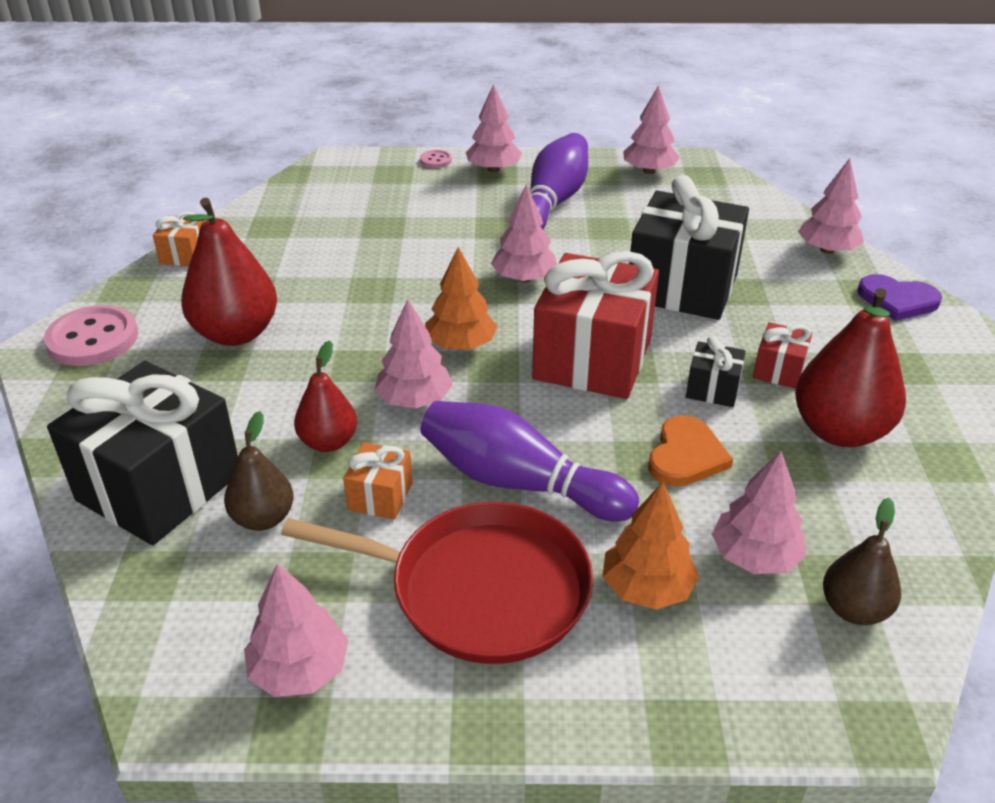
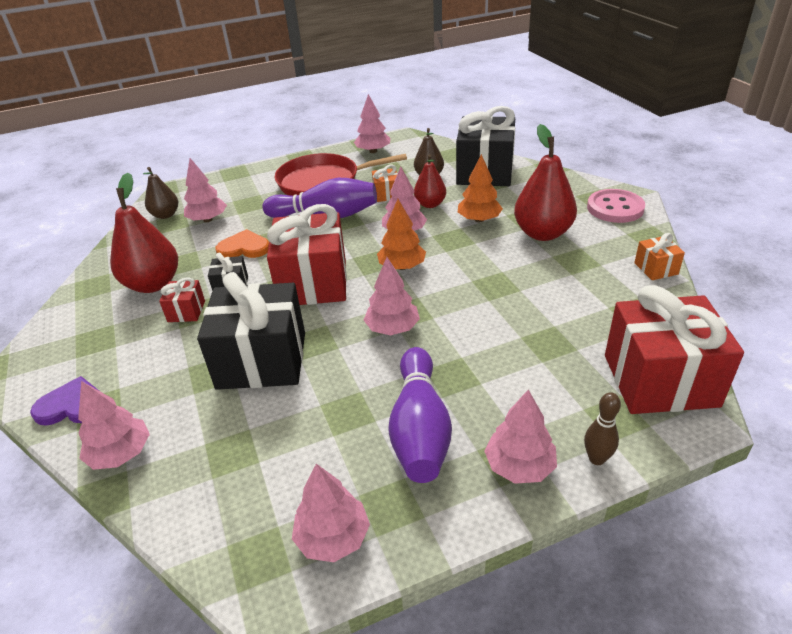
camera: 160 degrees right, 0 degrees up
(329, 182) = (660, 380): none -> red gift
(436, 160) = (596, 459): pink button -> brown bowling pin
(647, 588) = (255, 199): orange tree -> orange tree (479, 220)
(686, 455) = (244, 248): orange heart -> orange heart turned 90 degrees clockwise

